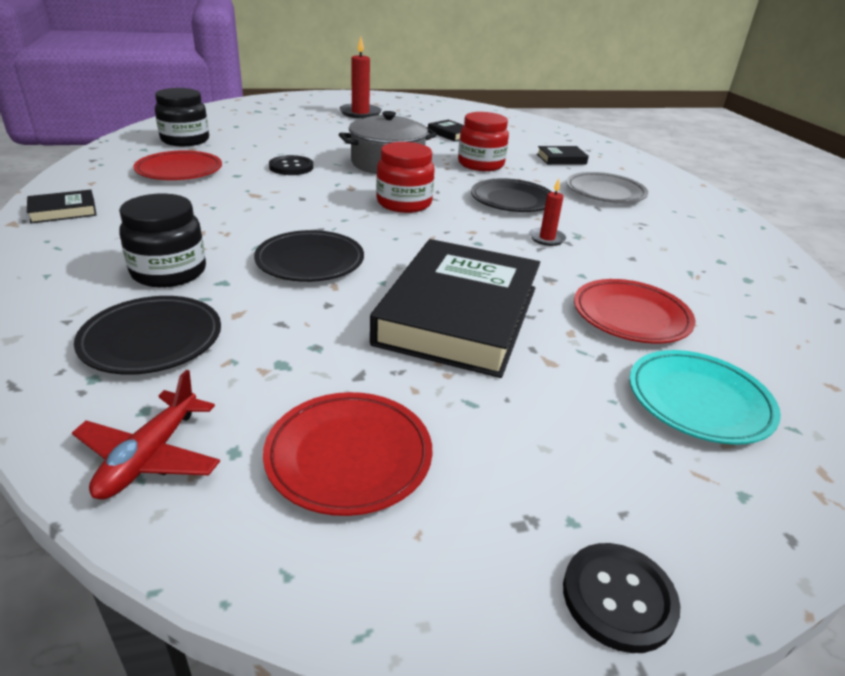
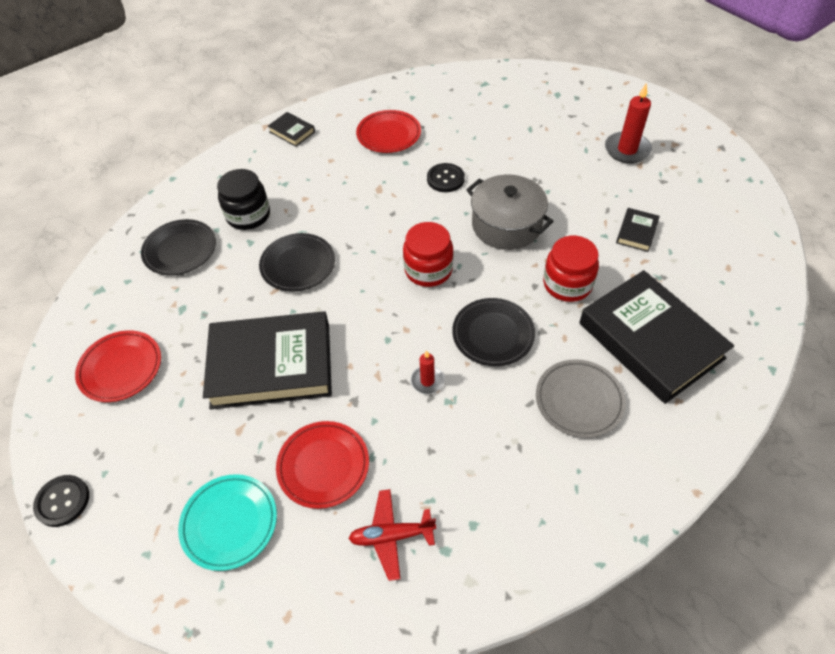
camera: 70 degrees right, 20 degrees up
(150, 456) = (99, 301): red plane -> red plane (391, 536)
(185, 140) = (447, 103): black jar -> none
(561, 159) = (650, 340): black book -> black book, size x2.38

